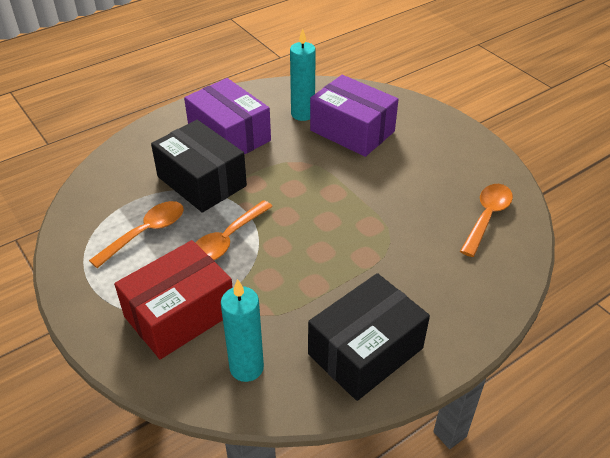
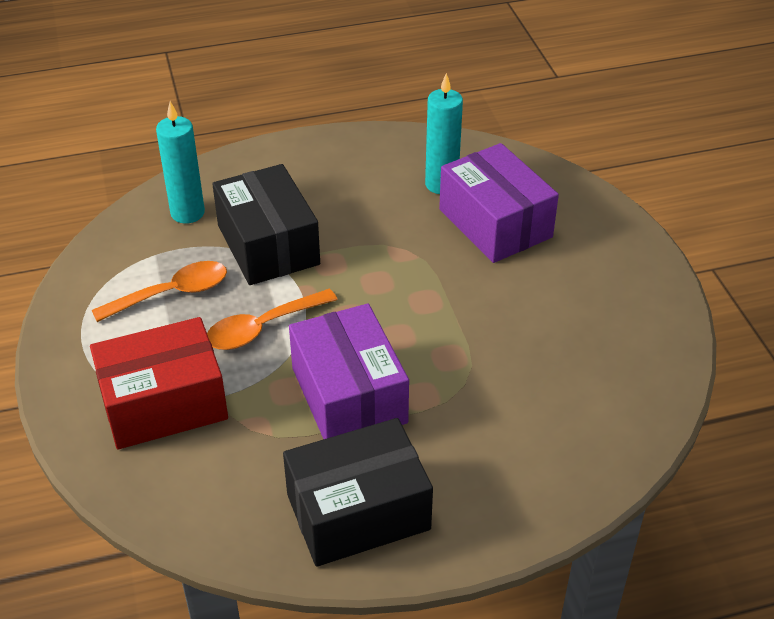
camera: 20 degrees right, 0 degrees up
(229, 135) = (332, 192): purple box -> purple box (349, 395)
(246, 368) = (208, 488): turquoise candle -> turquoise candle (187, 213)
(487, 217) = (612, 387): orange spoon -> none

